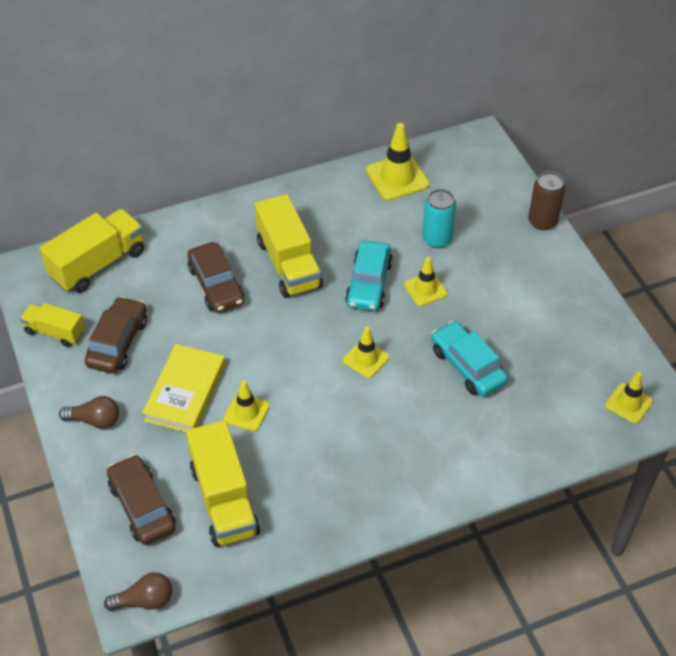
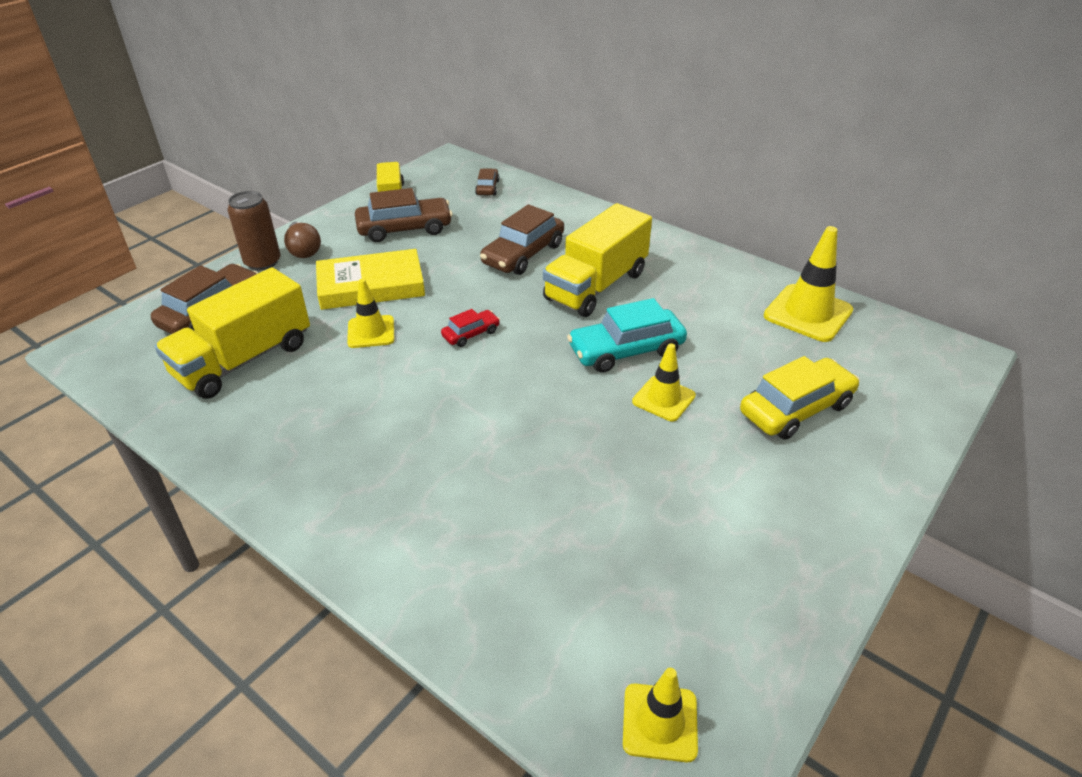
camera: 60 degrees right, 10 degrees down
(98, 264) = (487, 188): yellow truck -> brown car
(144, 600) = (92, 355): brown light bulb -> none
(291, 356) = (471, 334): none -> red car
(366, 359) = (511, 390): yellow traffic cone -> none
(437, 239) = (753, 379): turquoise can -> none
(467, 366) = (574, 485): turquoise car -> none
(473, 236) = (796, 409): none -> yellow car
(542, 221) = (902, 467): brown can -> brown can (262, 262)

